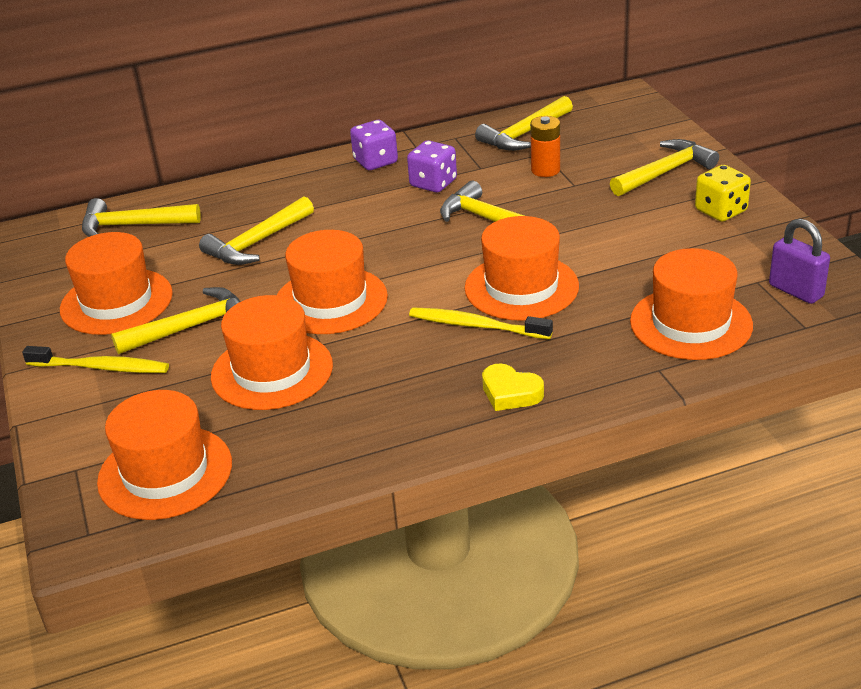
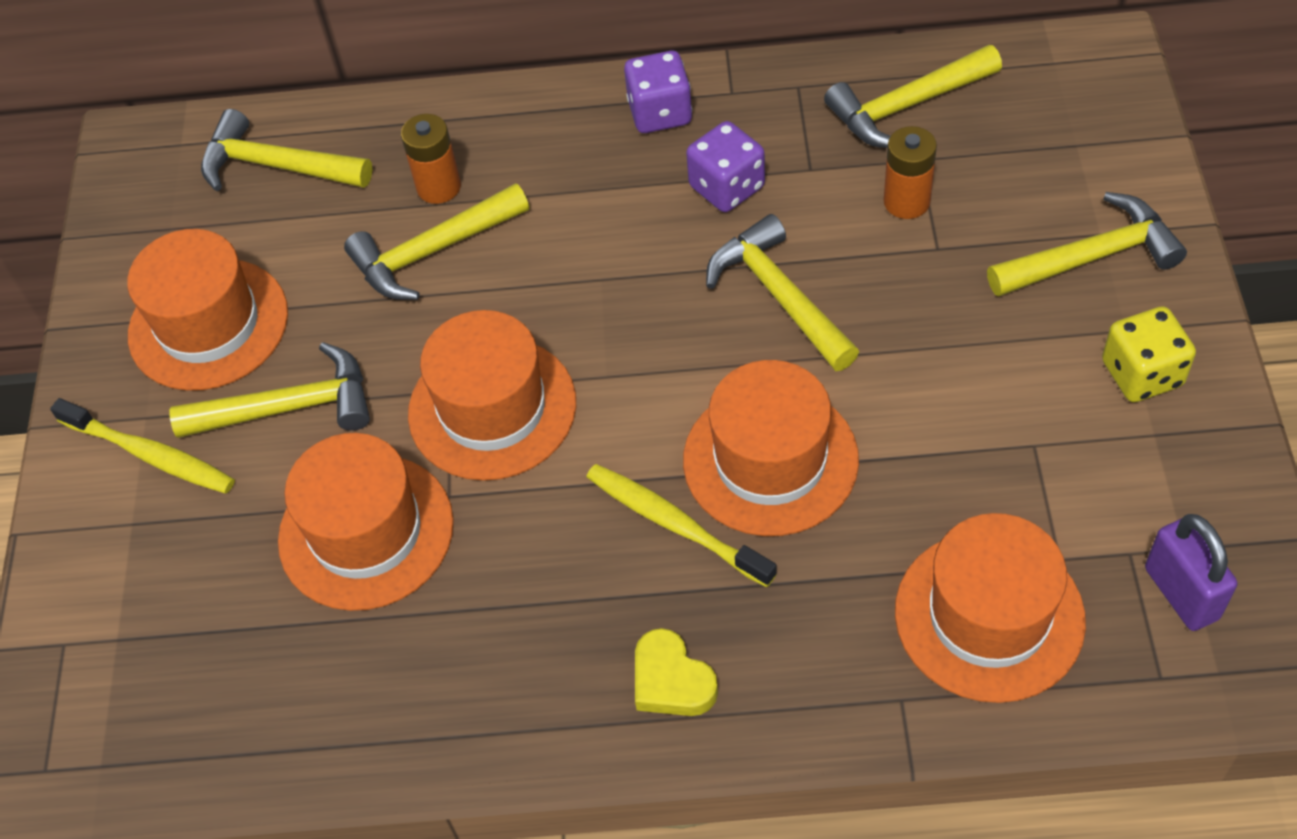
camera: 20 degrees right, 20 degrees up
(165, 472) = (170, 688): orange hat -> none
(248, 215) = (439, 187): none -> orange battery

